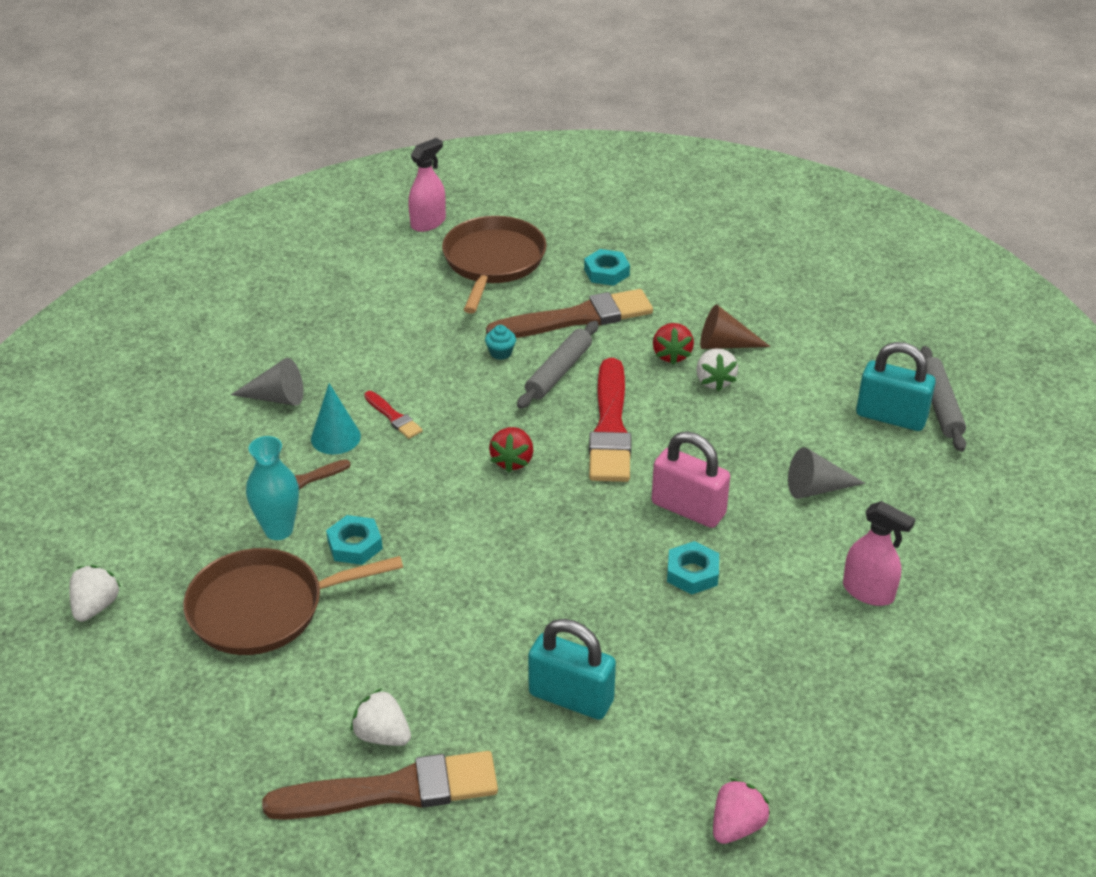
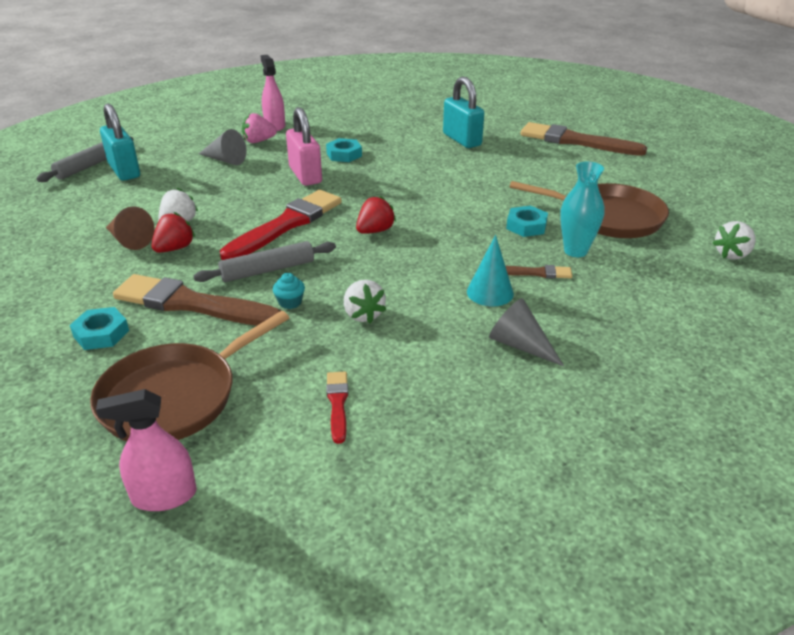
camera: 145 degrees left, 5 degrees down
(382, 735) = (568, 156): white strawberry -> white strawberry (363, 314)
(393, 417) = (430, 289): red brush -> red brush (337, 403)
(736, 826) = (435, 98): pink strawberry -> pink strawberry (258, 141)

